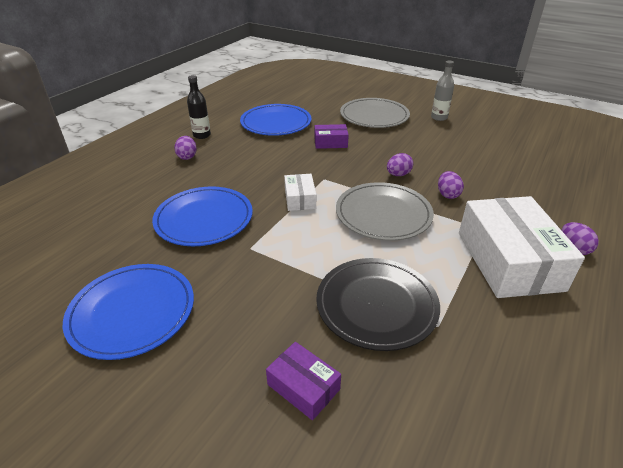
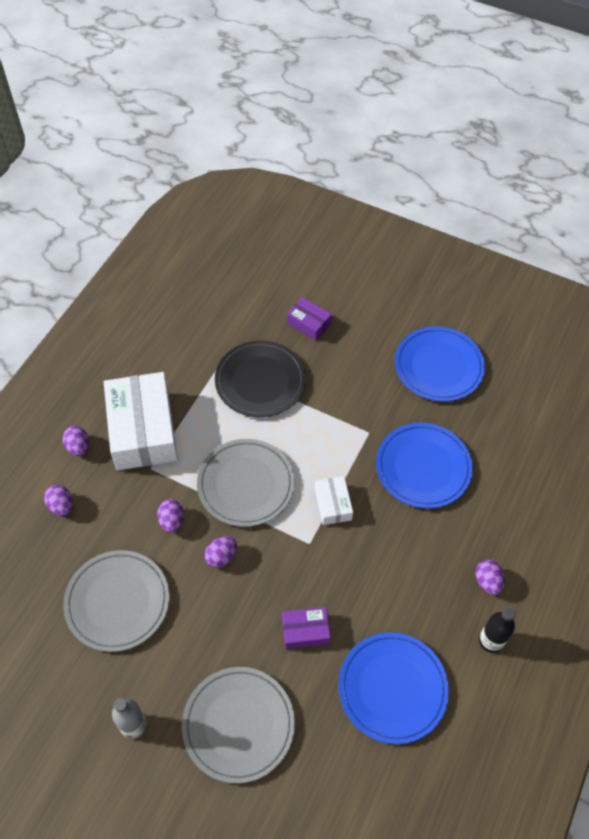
camera: 175 degrees right, 20 degrees up
(474, 158) = (117, 602): none -> grey plate
(557, 207) = (61, 506): none -> purple egg

